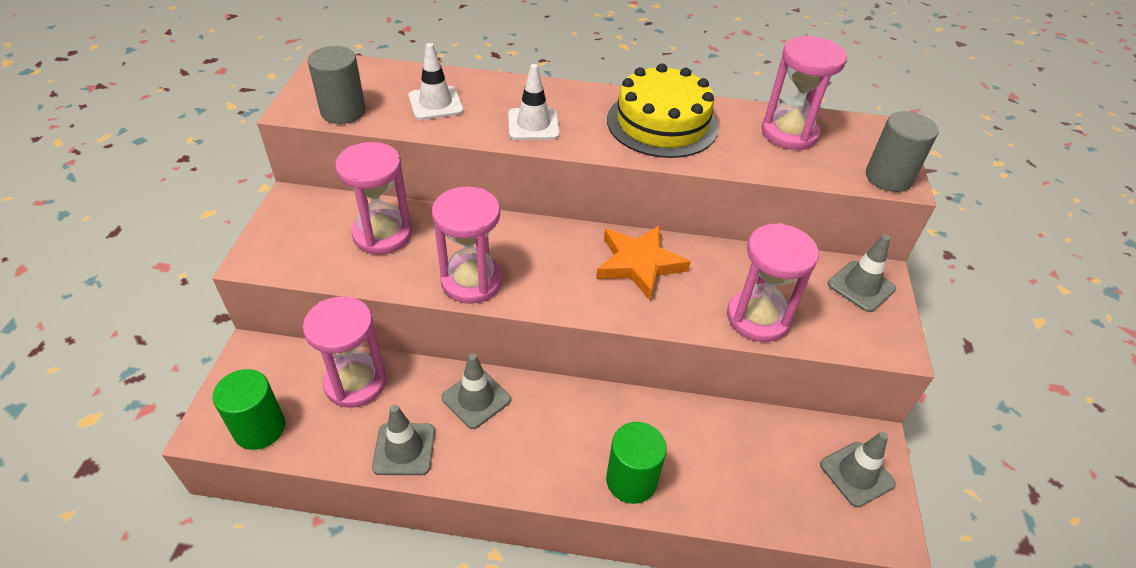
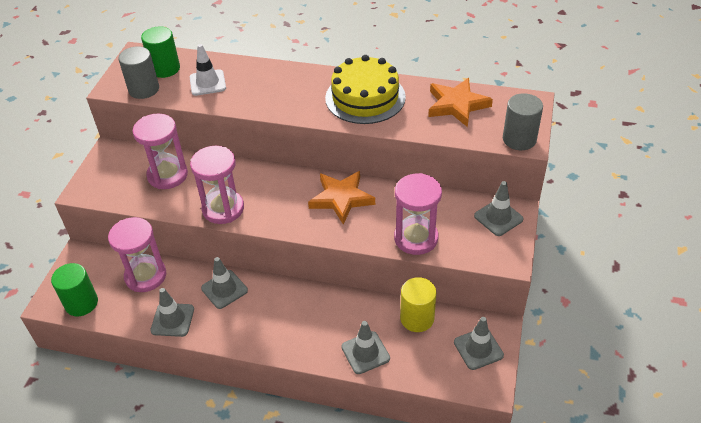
camera: 10 degrees right, 0 degrees up
(533, 124) = (273, 99): white traffic cone -> none
(631, 480) = (320, 346): green cylinder -> green cylinder (165, 69)
(700, 488) = (365, 352): none -> grey traffic cone
(760, 432) = (417, 318): none -> yellow cylinder
(789, 133) = (457, 105): pink hourglass -> orange star

